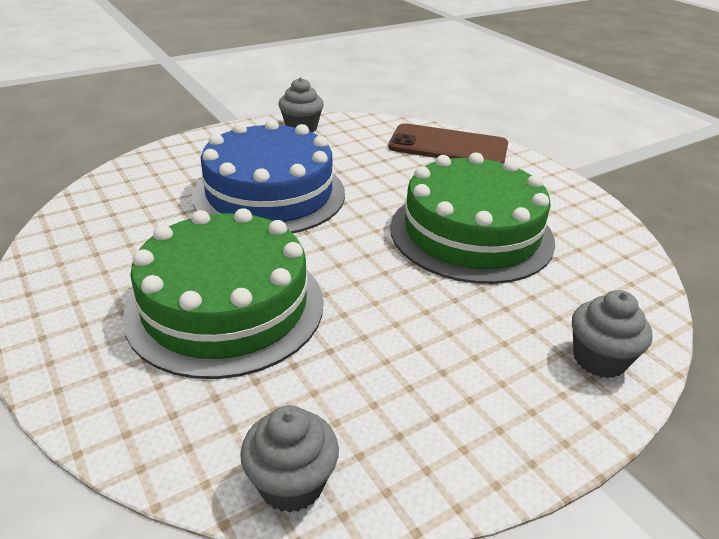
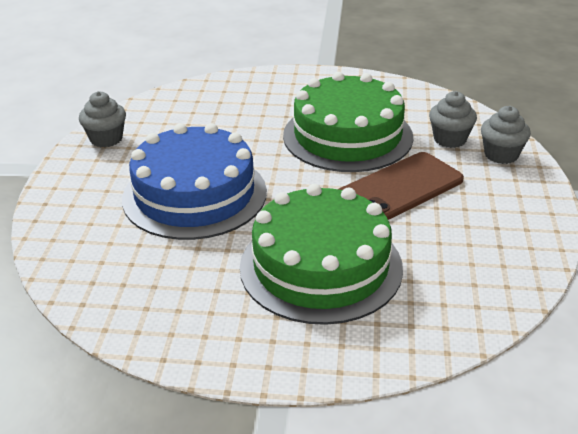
camera: 50 degrees left, 0 degrees up
(291, 483) = (505, 297): grey cupcake -> grey cupcake (450, 139)
(448, 146) = (229, 91): brown phone -> brown phone (399, 188)

